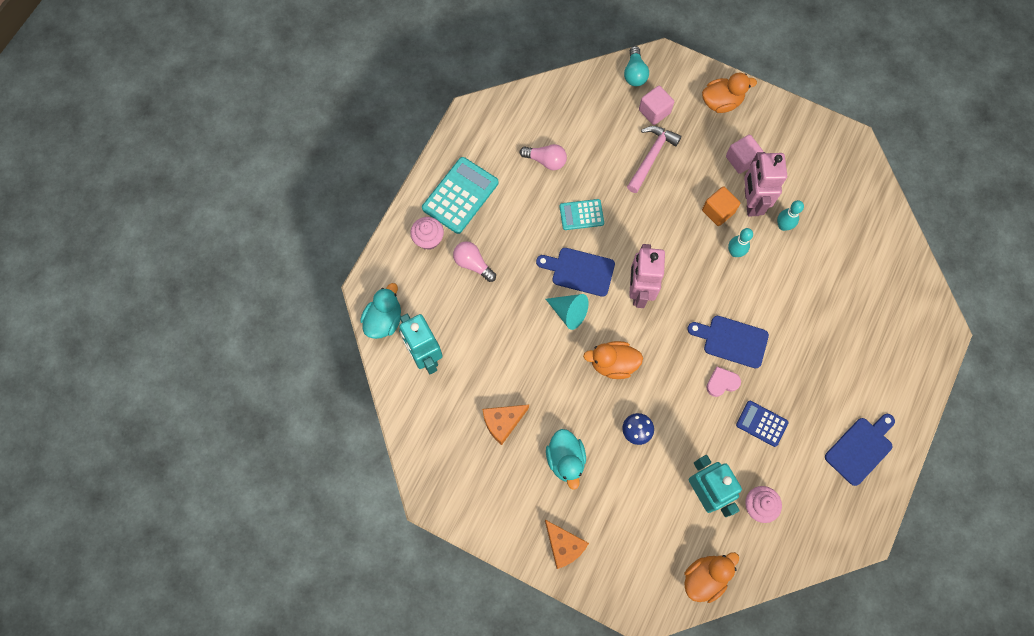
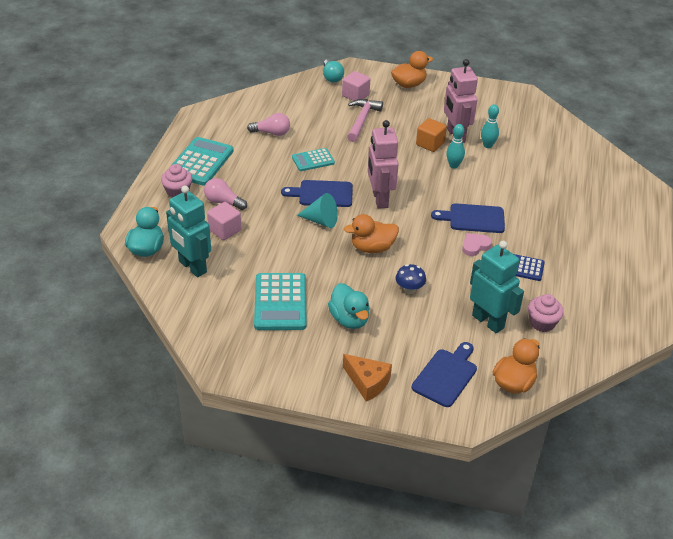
camera: 15 degrees left, 30 degrees down
(503, 422) = (280, 302): orange cheese -> turquoise calculator
(741, 160) = (437, 113): pink cube -> pink cube (224, 230)
(860, 448) = (615, 270): blue cutting board -> blue cutting board (446, 375)

